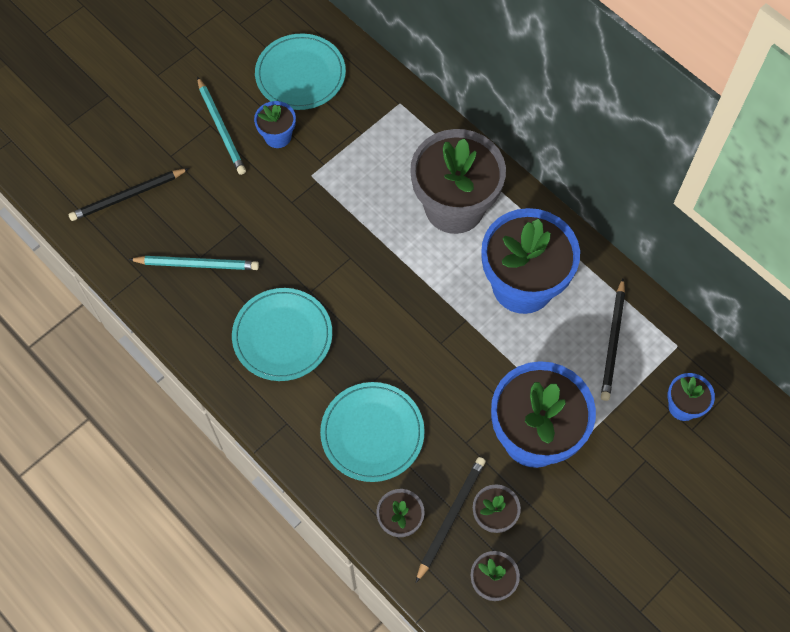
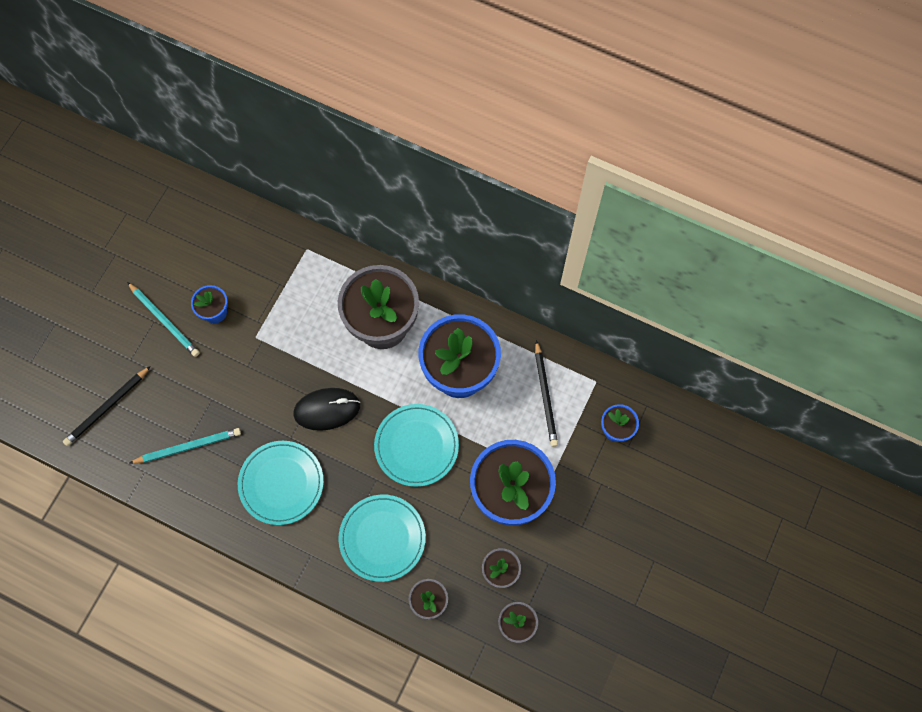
camera: 20 degrees left, 5 degrees up
(300, 74) = (214, 251): turquoise plate -> turquoise plate (416, 446)
(361, 275) = (327, 409): none -> black mouse
(450, 517) = (467, 584): black pencil -> none

